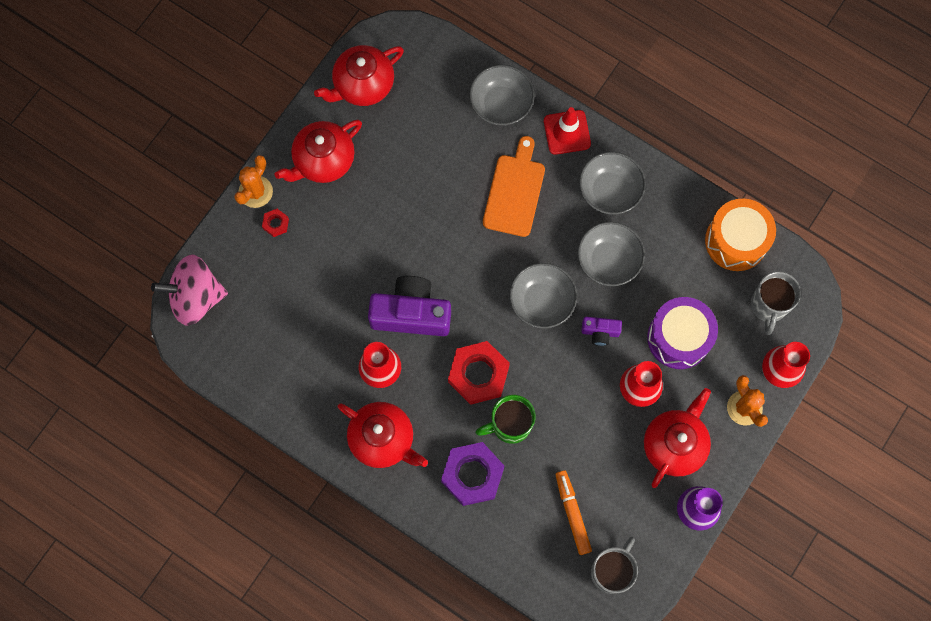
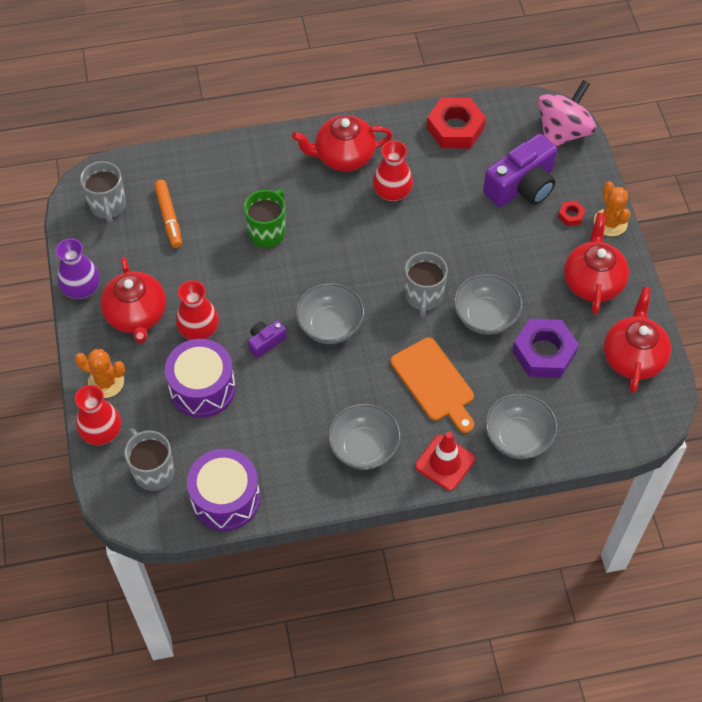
camera: 135 degrees right, 15 degrees down
(411, 313) = (412, 241): purple camera -> purple camera (522, 186)
(452, 261) = (423, 297): none -> grey mug
(472, 475) = (261, 184): purple nut -> purple nut (544, 352)
(478, 374) = (323, 243): red nut -> red nut (455, 128)
(572, 513) = (169, 217): orange marker -> orange marker turned 45 degrees clockwise
(608, 261) = (311, 396): grey bowl -> grey bowl (485, 316)
(736, 241) = (225, 498): orange drum -> purple drum

